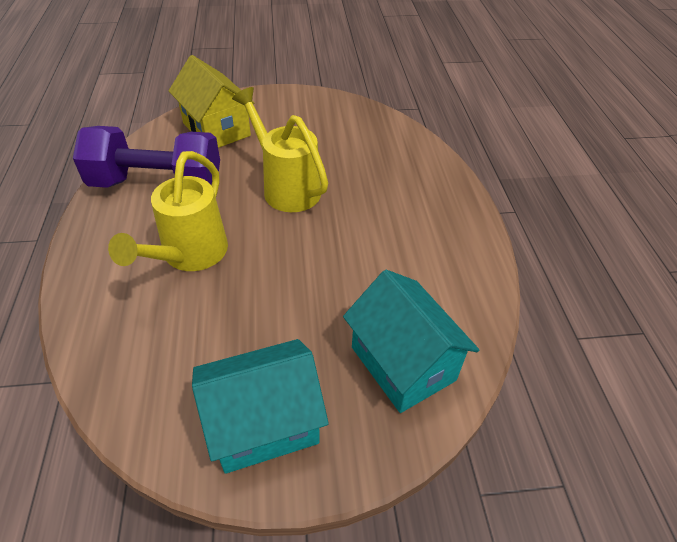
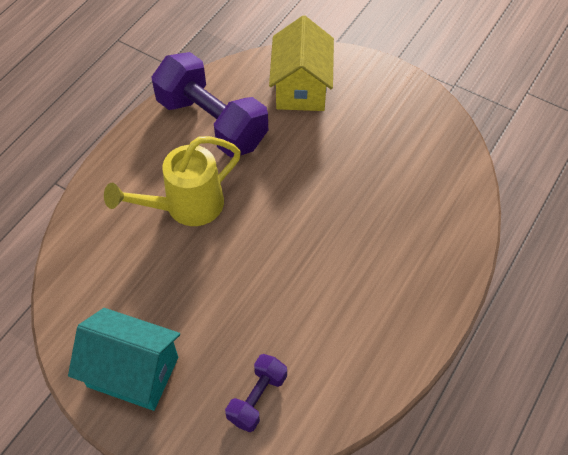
camera: 40 degrees right, 10 degrees up
(286, 187) = (308, 185): yellow watering can -> none
(403, 363) = (257, 398): turquoise house -> purple dumbbell

